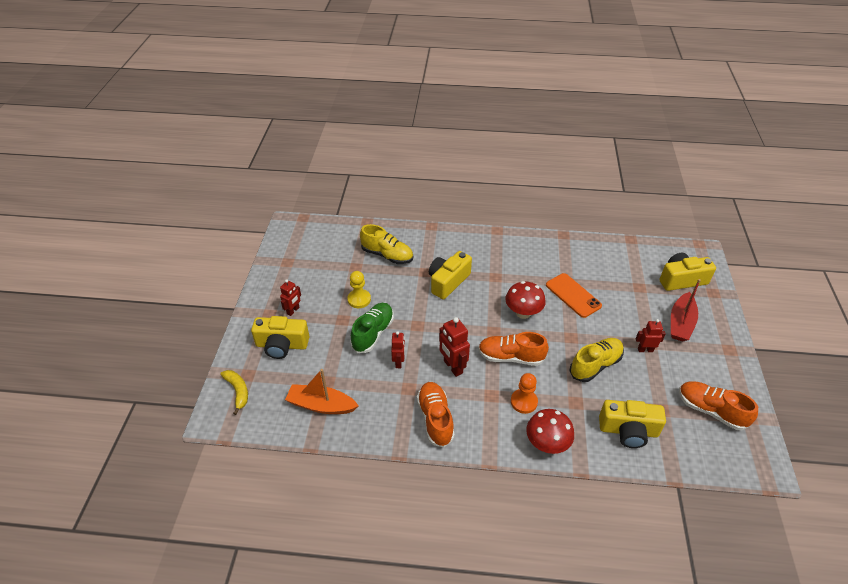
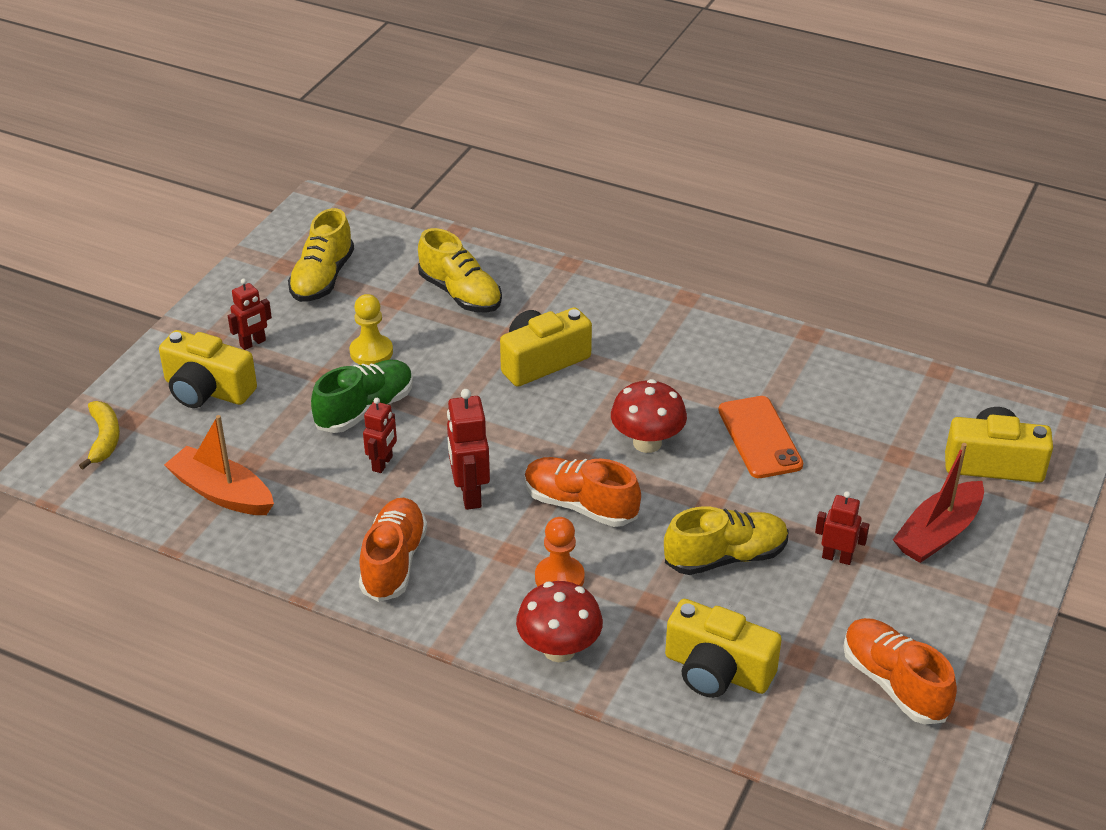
camera: 20 degrees right, 5 degrees down
(311, 264) = (322, 278): none -> yellow shoe

